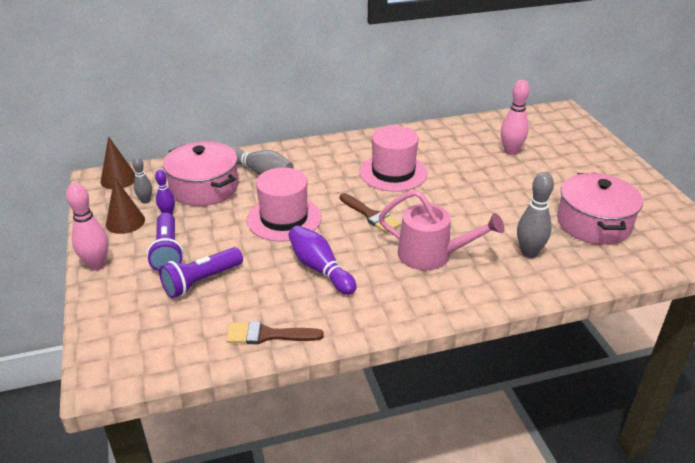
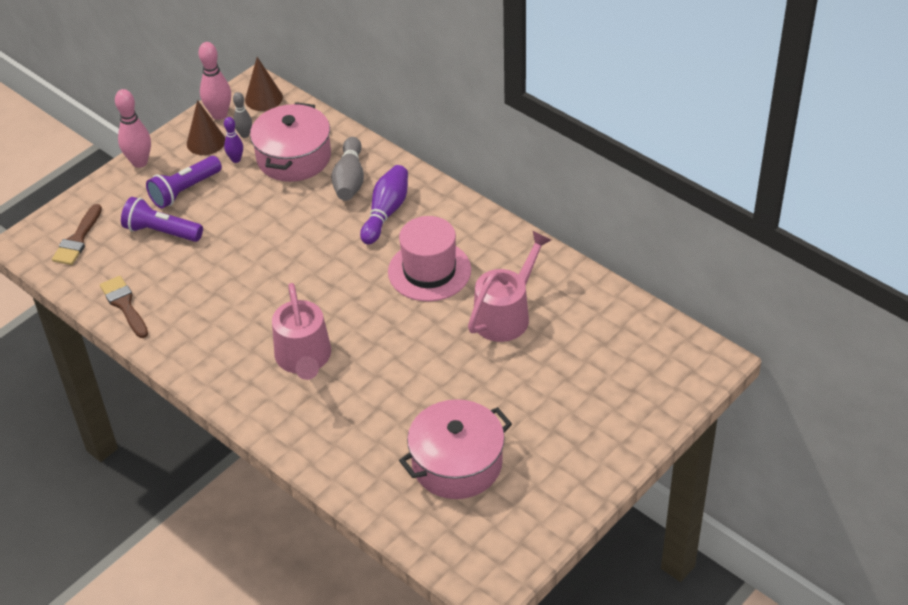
camera: 60 degrees right, 10 degrees up
(284, 218) = (286, 234): pink hat -> none
(320, 269) = (229, 294): purple bowling pin -> purple bowling pin (386, 212)
(371, 215) = (337, 289): brown brush -> brown brush (77, 239)
(464, 159) = (506, 314): none -> pink watering can
(511, 151) = (558, 346): pink bowling pin -> pink bowling pin (219, 114)
(529, 253) = (360, 428): grey bowling pin -> none

